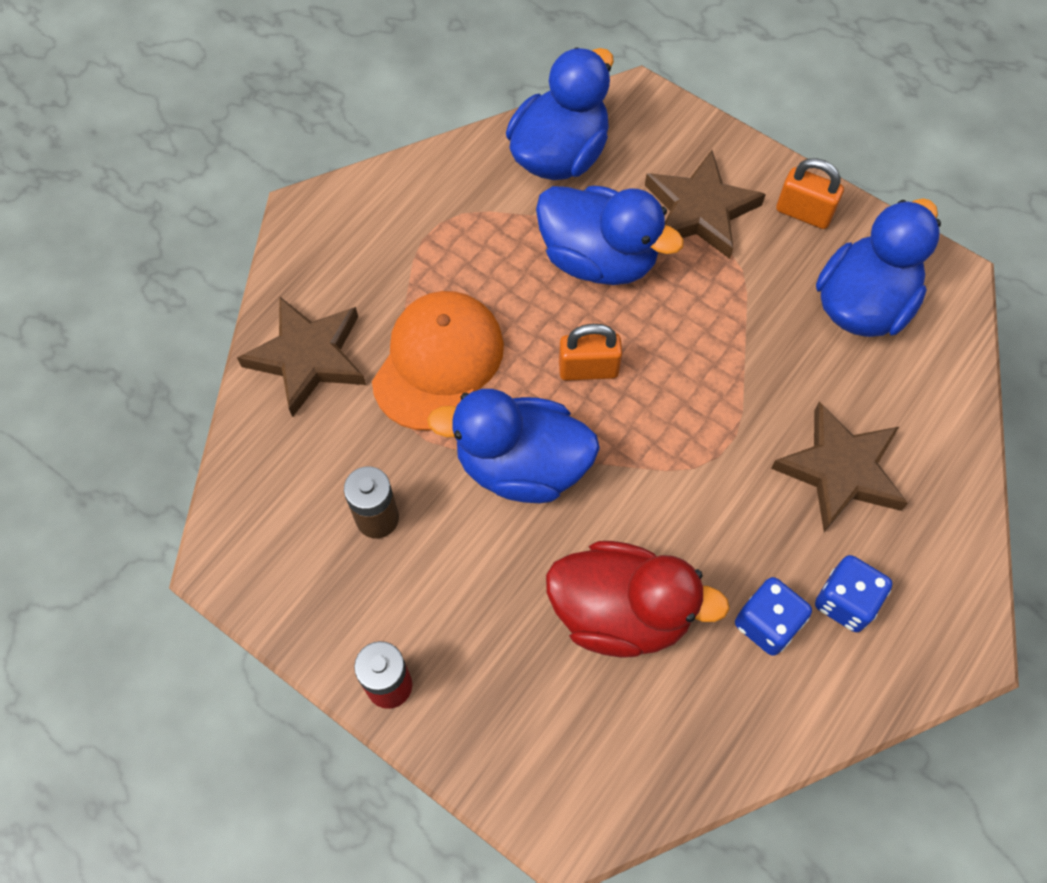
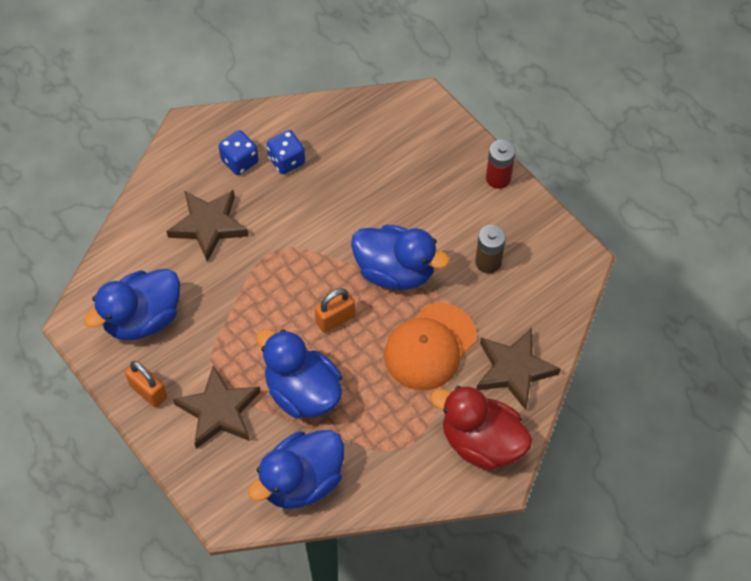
camera: 165 degrees left, 5 degrees down
(588, 369) = (335, 319): orange padlock -> orange padlock turned 45 degrees counterclockwise
(621, 613) = (363, 183): red duck -> red duck (481, 443)

